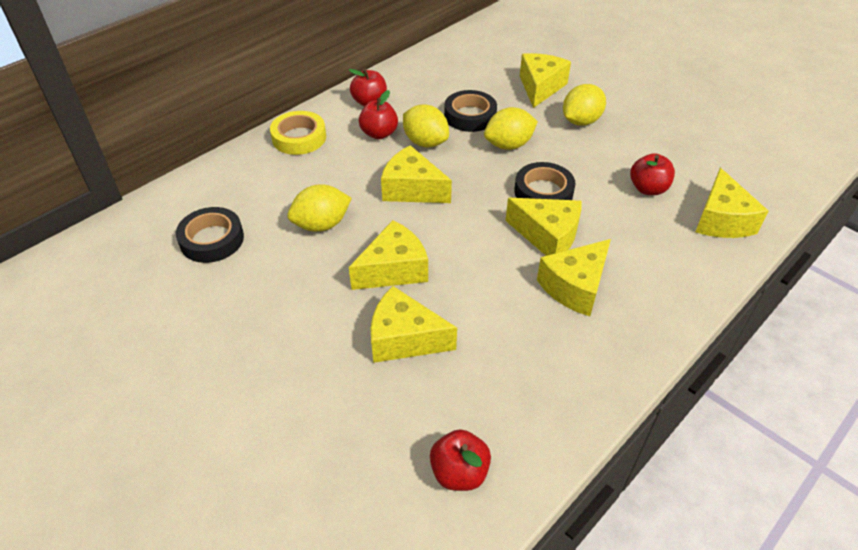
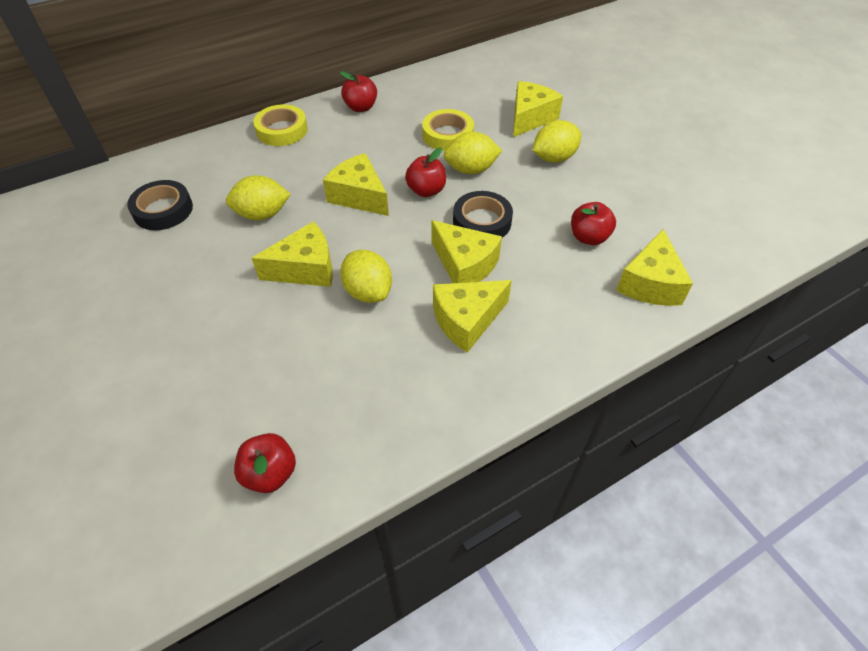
camera: 15 degrees right, 5 degrees up
(379, 133) = (355, 138): red apple -> red apple (426, 190)
(404, 339) = (283, 335): yellow cheese -> none
(425, 142) = (393, 154): yellow lemon -> yellow lemon (368, 292)
(470, 116) = (447, 135): black tape -> yellow tape

